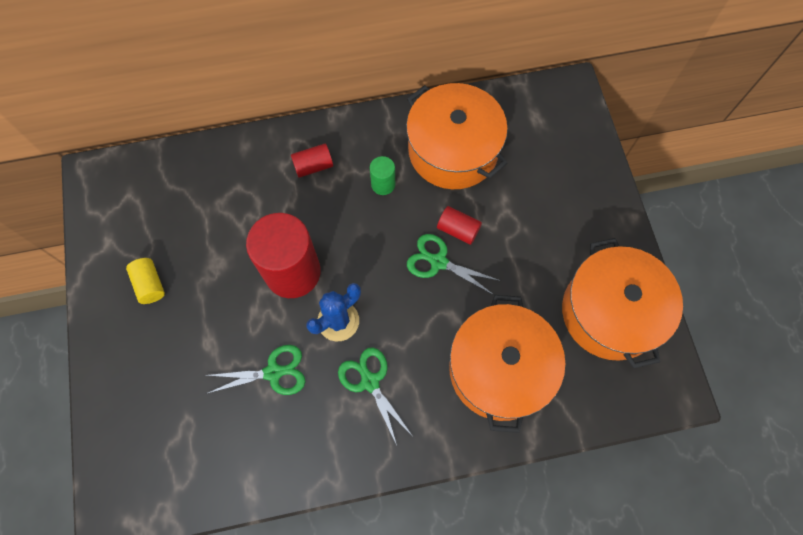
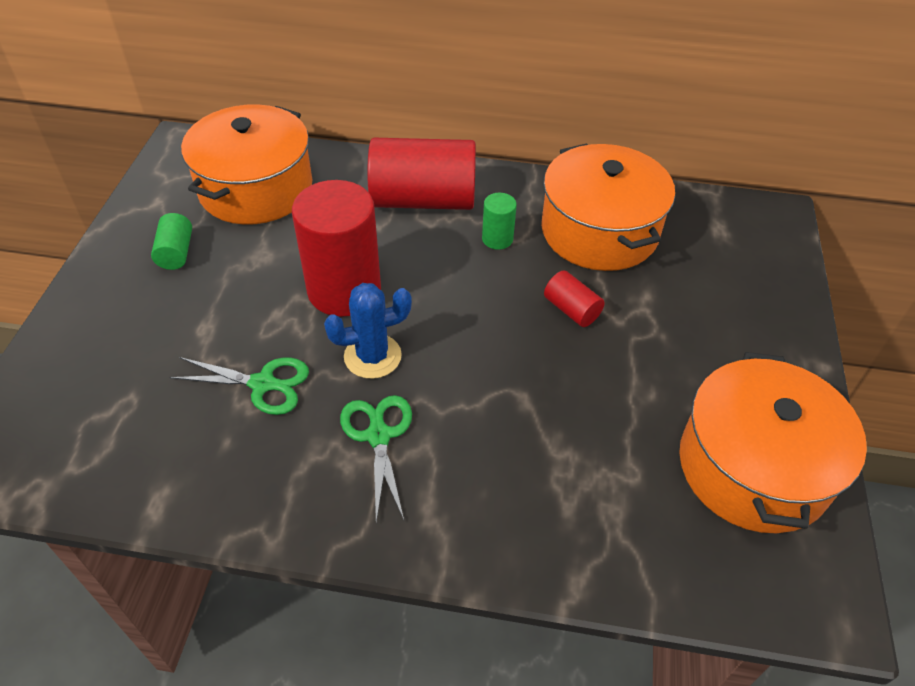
camera: 20 degrees right, 20 degrees down
(150, 284) = (176, 252): yellow cylinder -> green cylinder
(313, 166) = (423, 200): red cylinder -> red cylinder, size x2.20
(438, 262) = (531, 335): green scissors -> none
(499, 369) = (563, 482): orange pot -> orange pot (256, 188)

